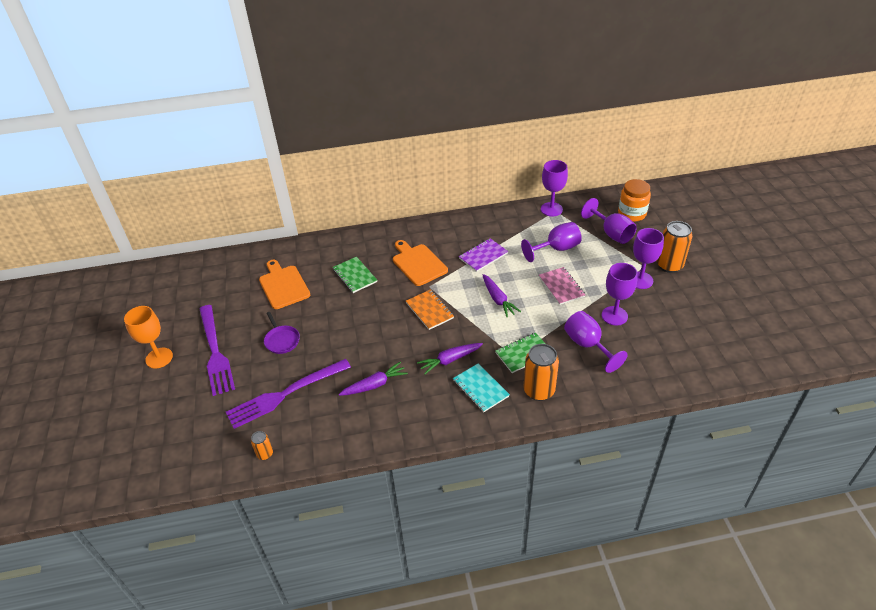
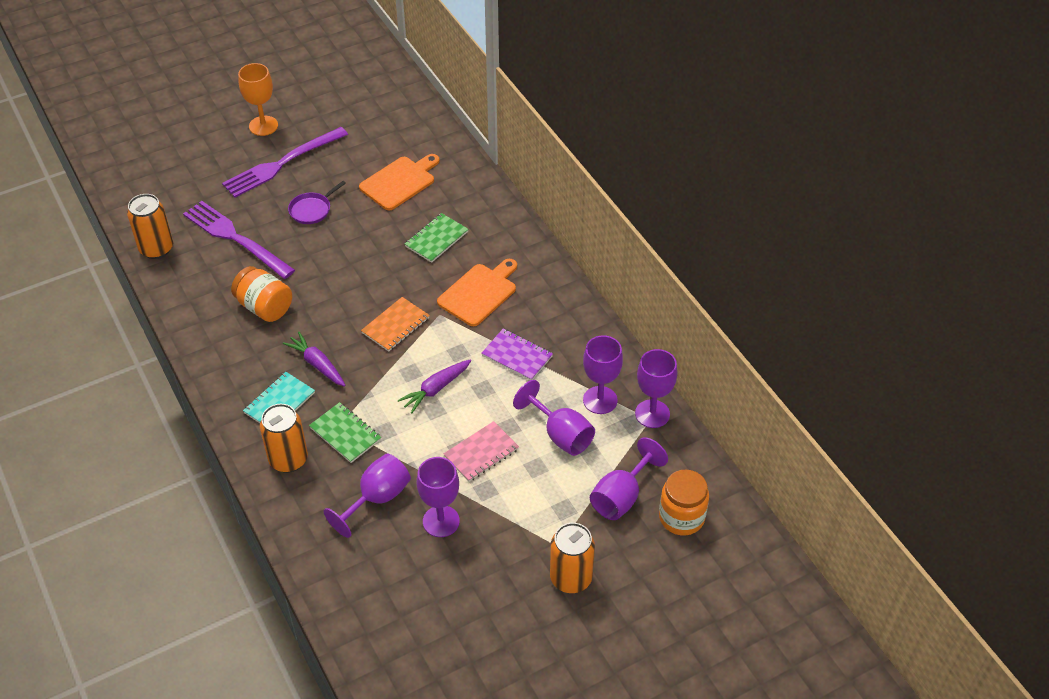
camera: 70 degrees right, 5 degrees up
(265, 454) = (156, 249): orange can -> orange can, size x1.97
(375, 385) = (264, 307): purple carrot -> orange jar
(640, 280) = (525, 544): purple goblet -> purple goblet (600, 400)

